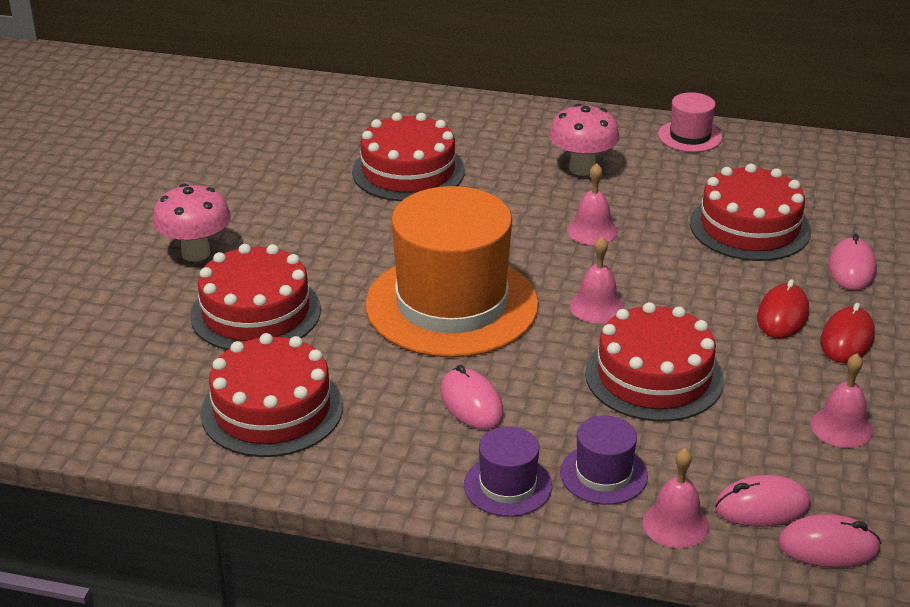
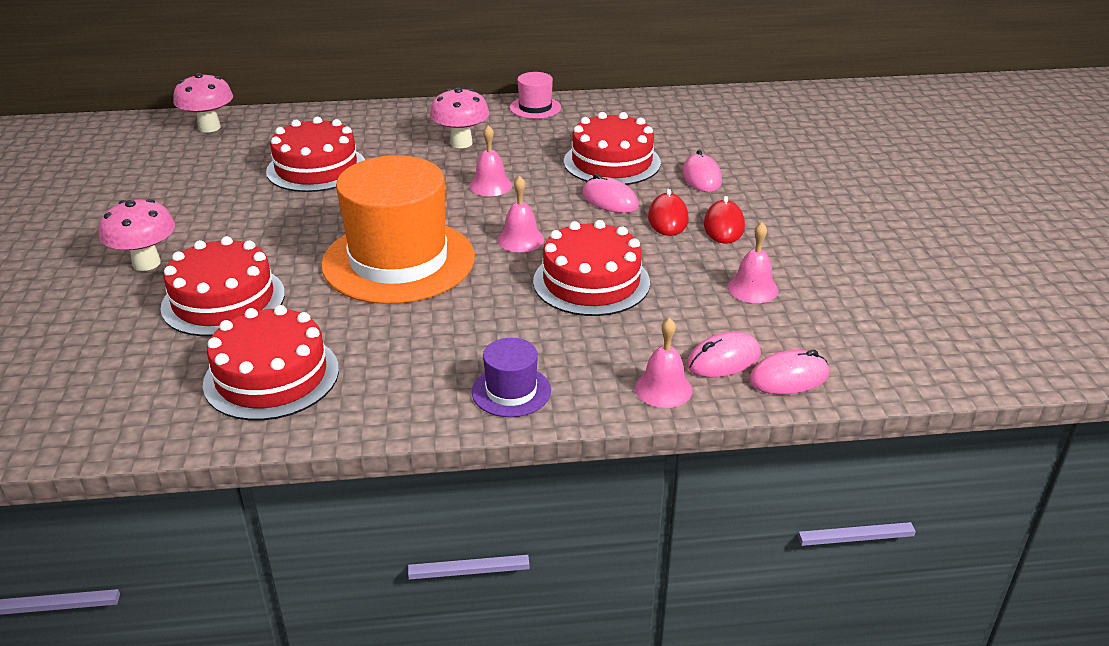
camera: 20 degrees left, 0 degrees up
(314, 99) = (209, 127): none -> pink mushroom
(471, 403) = (450, 333): pink mouse -> pink mouse (609, 200)
(603, 474) = (587, 364): purple hat -> none

